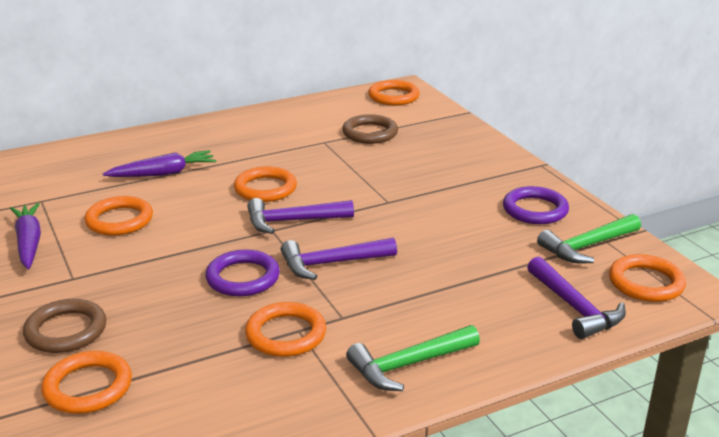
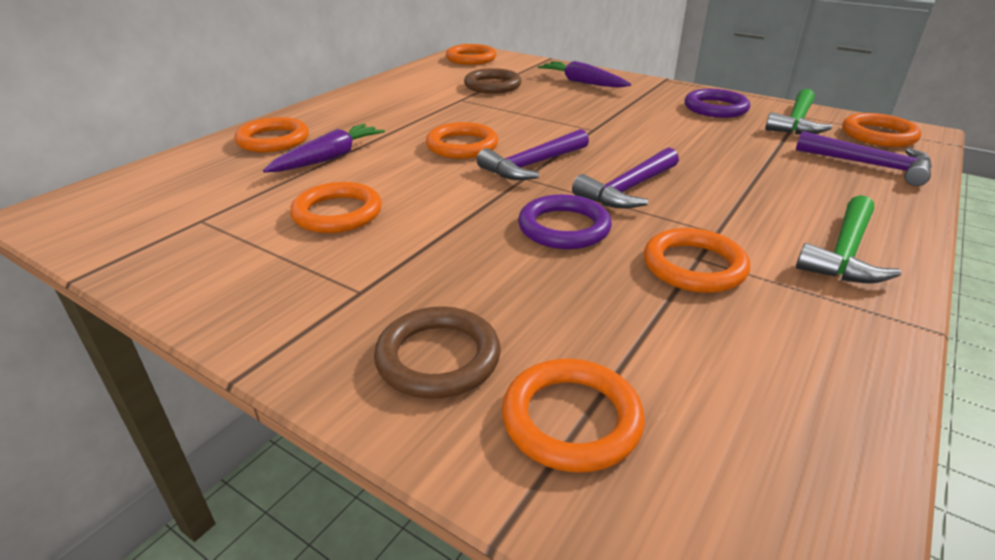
camera: 30 degrees left, 5 degrees up
(29, 242) = (242, 270): purple carrot -> purple carrot (582, 82)
(145, 147) = (273, 140): none -> orange ring

